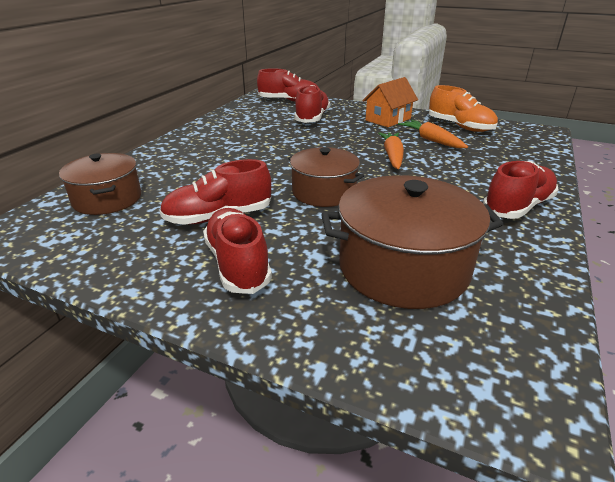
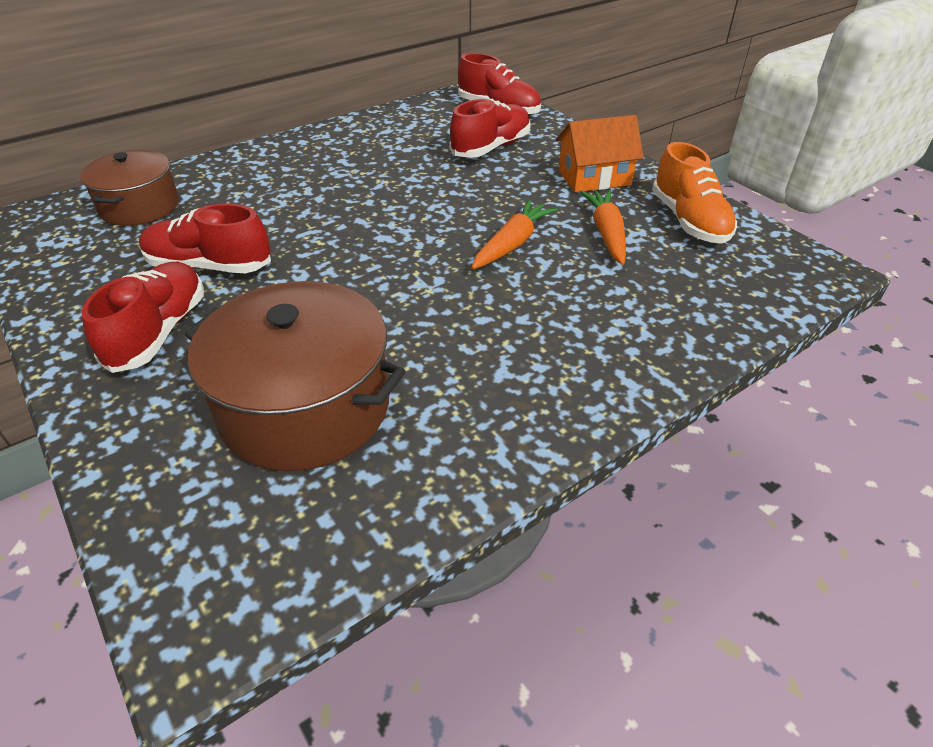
camera: 30 degrees right, 10 degrees up
(324, 192) = (354, 272): brown pot -> none
(517, 207) = (567, 384): red shoe -> none

